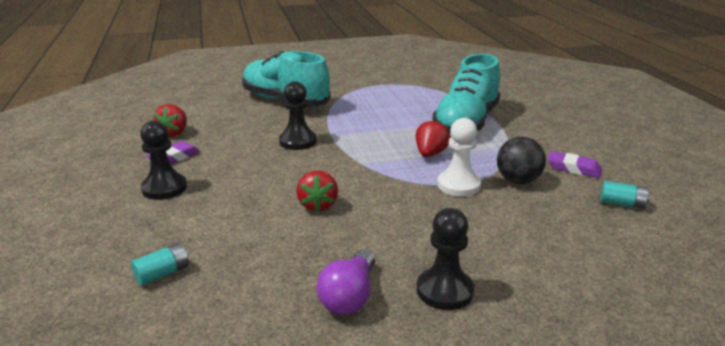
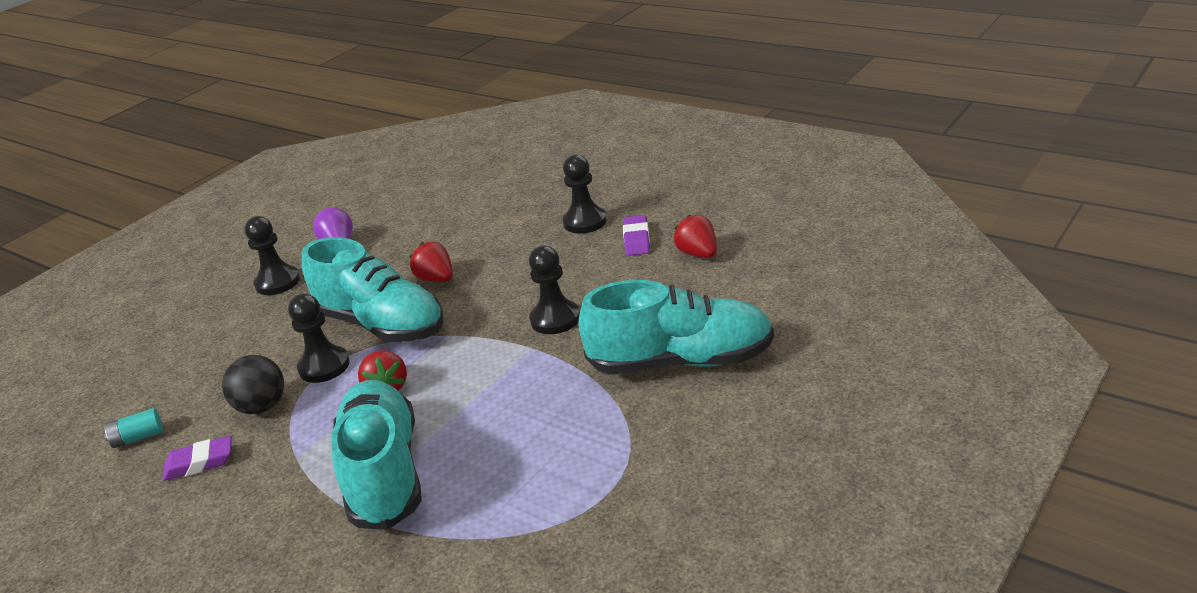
camera: 145 degrees right, 5 degrees up
(163, 274) = (476, 197): turquoise battery -> none
(394, 192) = (381, 325): none -> turquoise shoe
(458, 185) = (324, 366): white pawn -> black pawn

